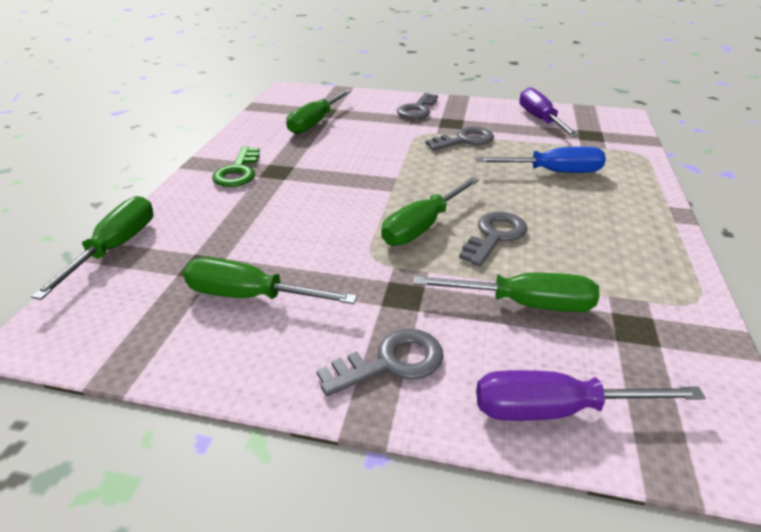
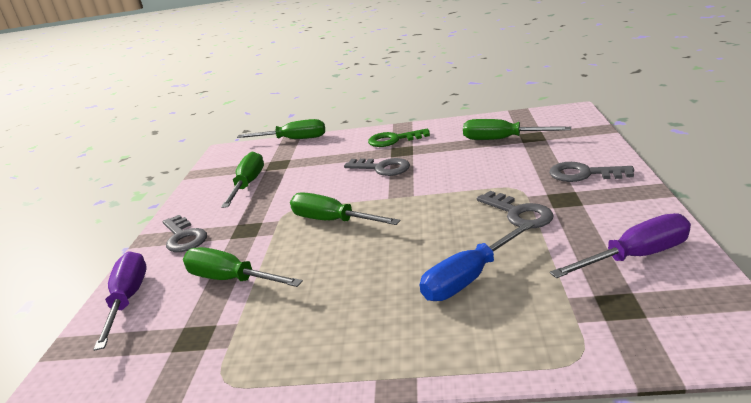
camera: 85 degrees right, 10 degrees down
(495, 236) = (323, 255): grey key -> grey key (382, 168)
(525, 304) = (230, 279): green screwdriver -> green screwdriver turned 120 degrees clockwise
(554, 172) = (468, 278): blue screwdriver -> blue screwdriver turned 60 degrees clockwise

